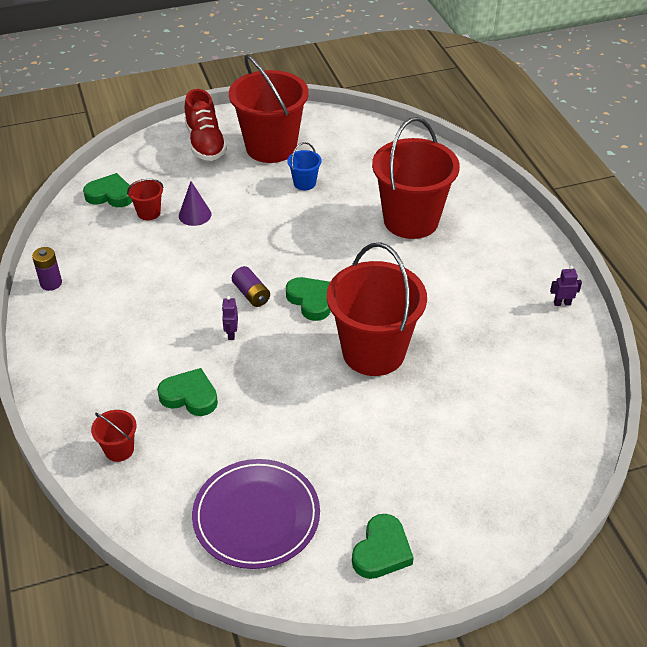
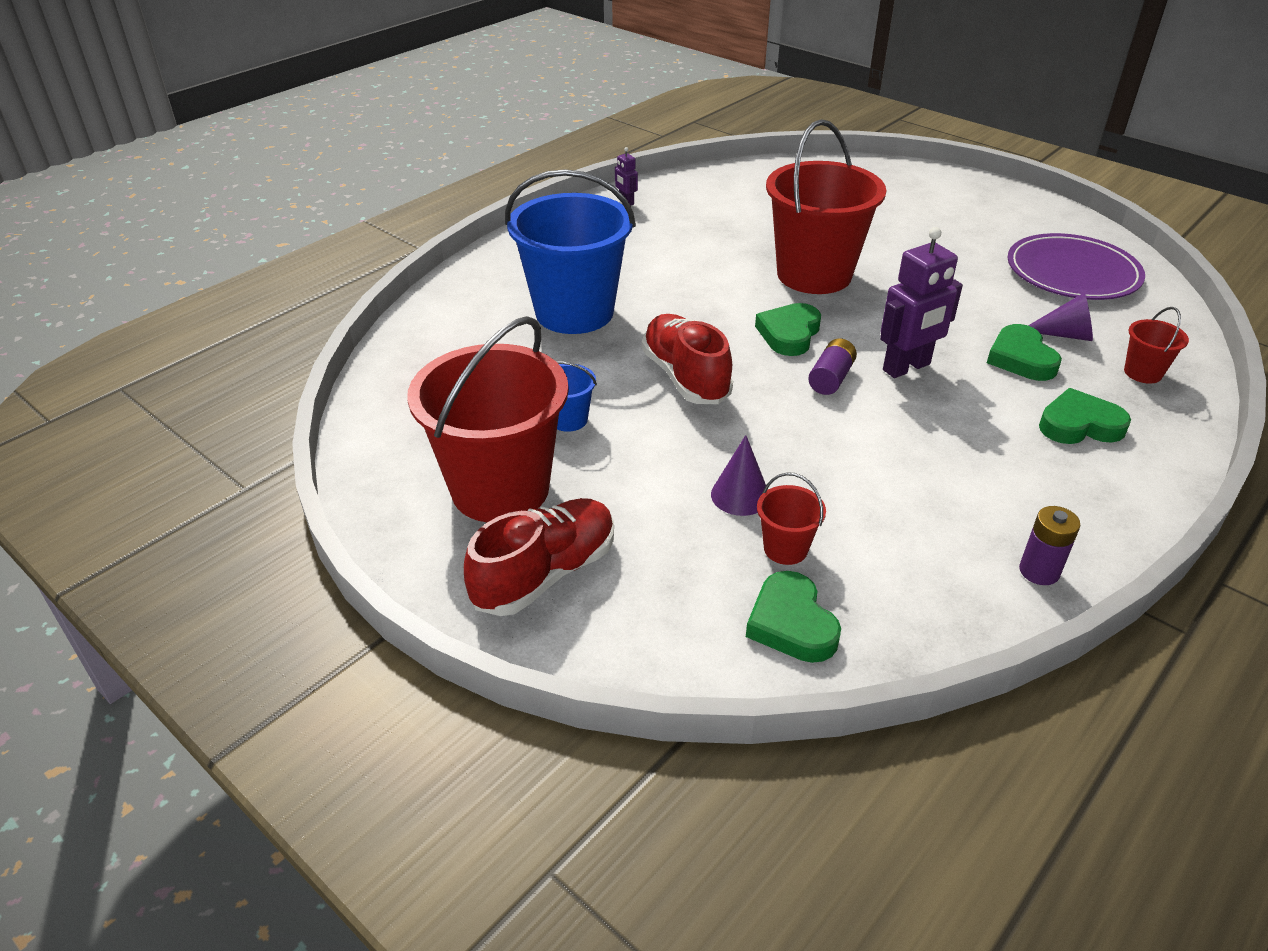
camera: 120 degrees left, 5 degrees down
(191, 441) = (1064, 334): none -> purple cone
(231, 334) = (907, 367): purple robot -> purple robot, size x2.11
(305, 237) = (685, 377): none -> red shoe
(382, 551) = (1008, 213): green heart -> green heart (1079, 425)
(411, 220) = (574, 312): red bucket -> blue bucket

